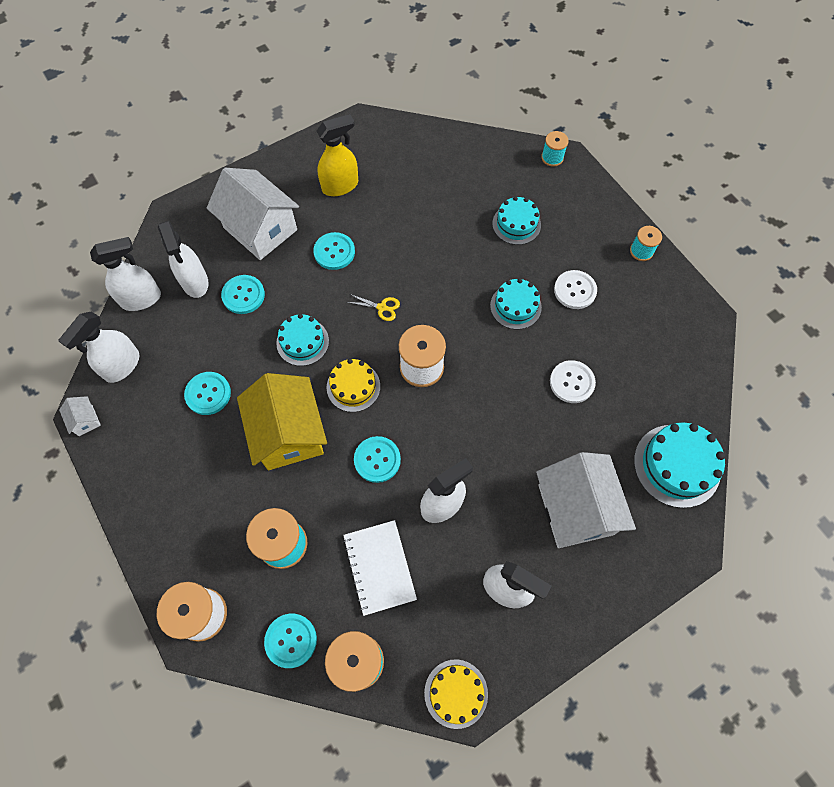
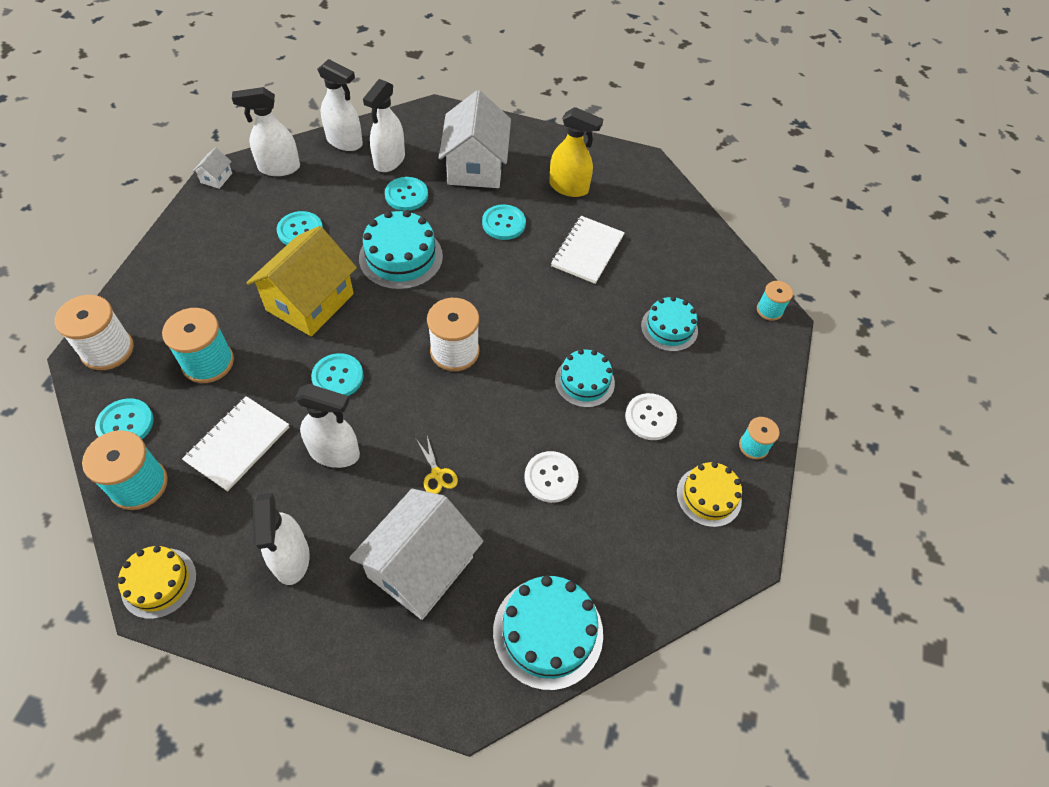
camera: 45 degrees right, 10 degrees down
(302, 342) = (401, 257): turquoise cake -> turquoise cake, size x1.52
(353, 387) = (391, 316): yellow cake -> yellow cake (708, 496)
(382, 307) = (484, 287): yellow scissors -> yellow scissors (437, 474)
(409, 220) = (587, 251): none -> white notebook

